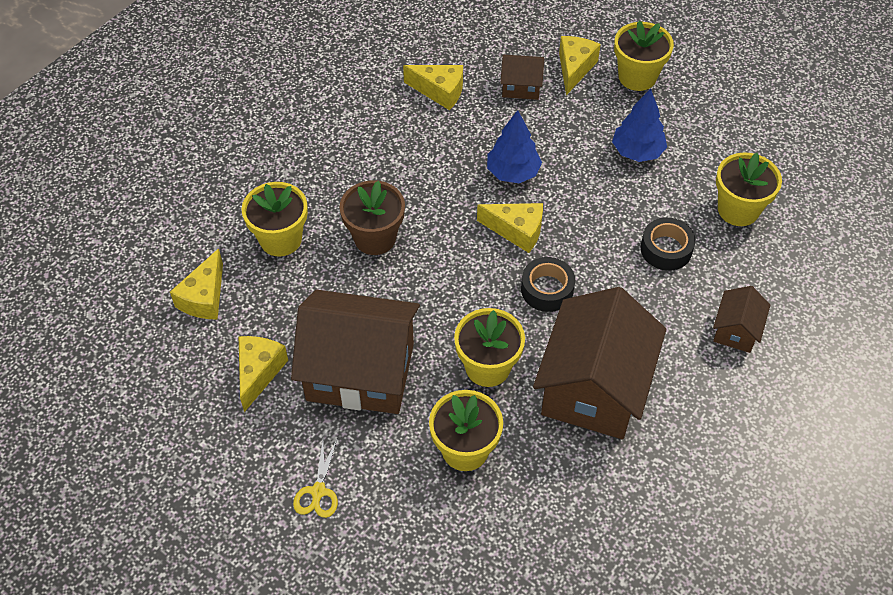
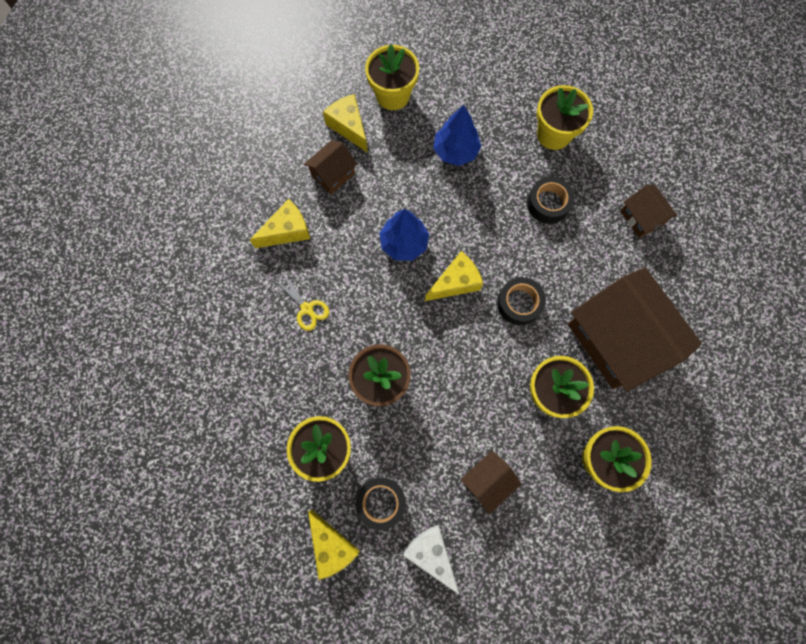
camera: 50 degrees left, 20 degrees up
(259, 372) = (431, 554): yellow cheese -> white cheese
(271, 307) = (381, 502): none -> black tape
(318, 492) = (561, 584): yellow scissors -> yellow scissors (307, 309)
(360, 372) = (487, 481): brown house -> brown house, size x0.46

